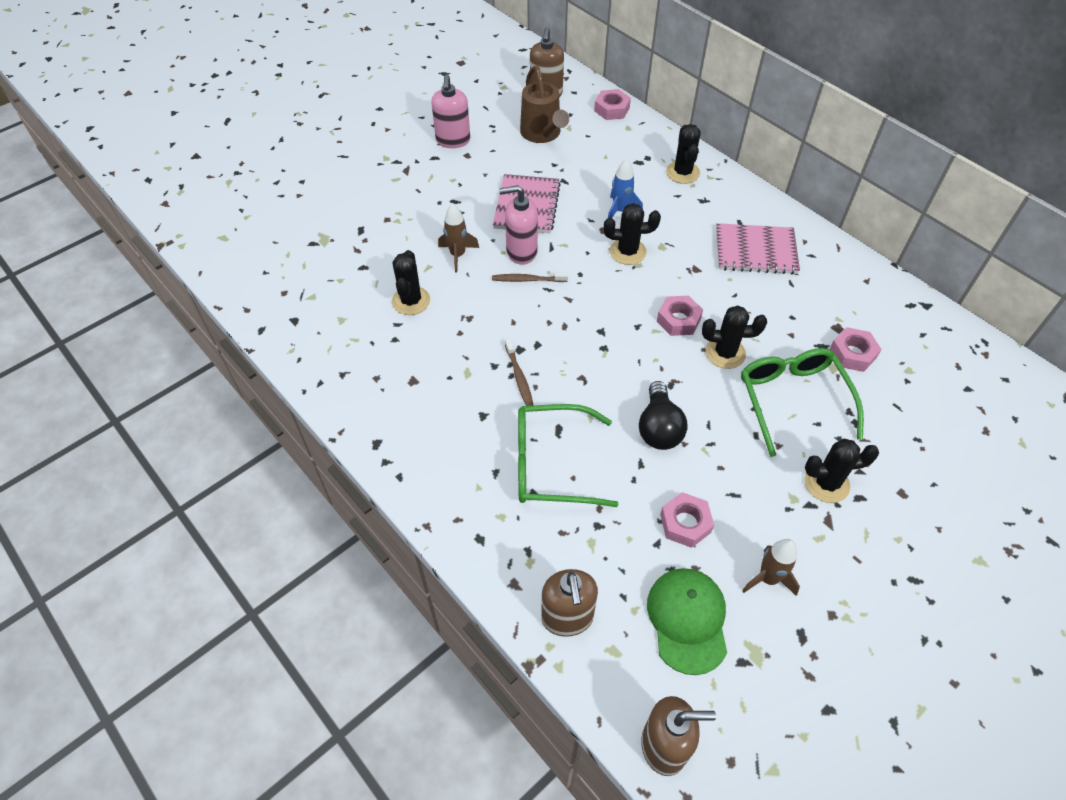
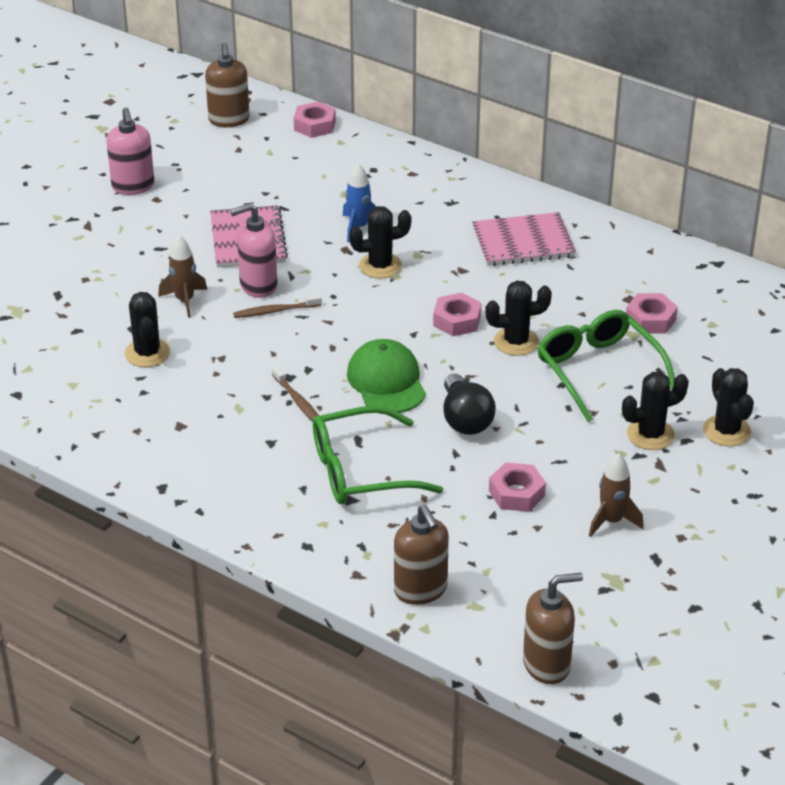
camera: 15 degrees left, 15 degrees down
(542, 134) = (240, 164): brown watering can -> none
(682, 172) = (419, 178): black cactus -> black cactus (726, 431)
(687, 620) = (541, 568): green cap -> green cap (386, 381)

